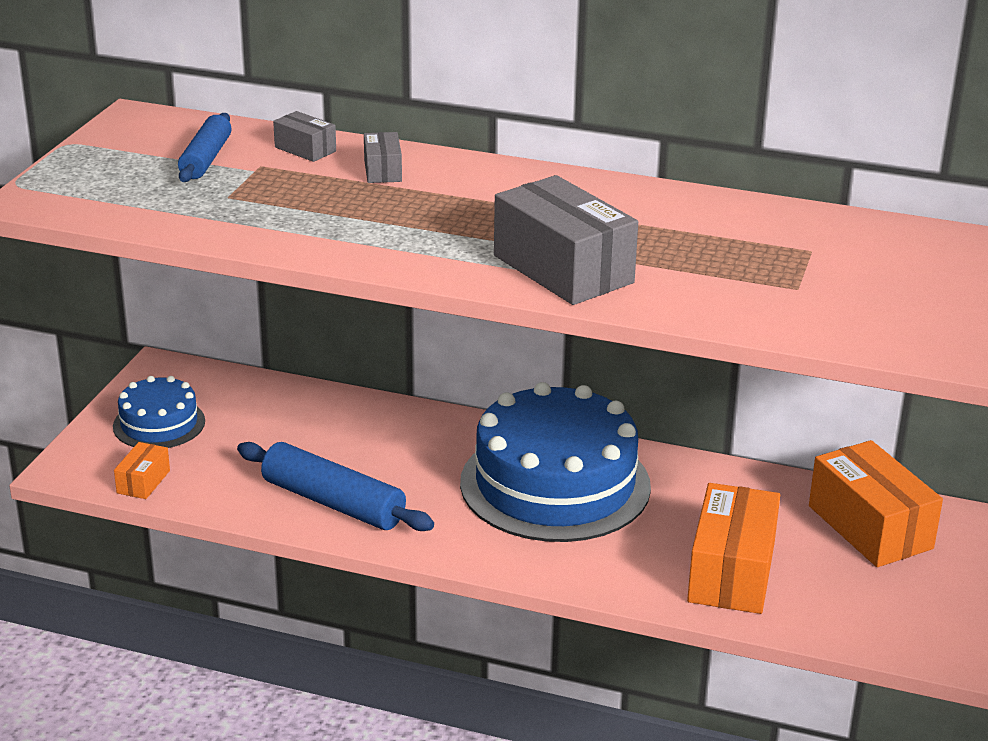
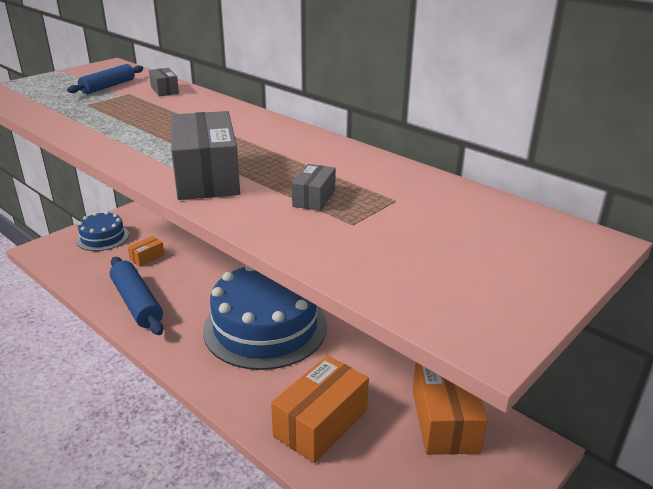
camera: 25 degrees right, 0 degrees up
(143, 482) = (62, 265): orange box -> orange box (147, 257)
(383, 170) = (188, 106): grey box -> grey box (314, 198)

